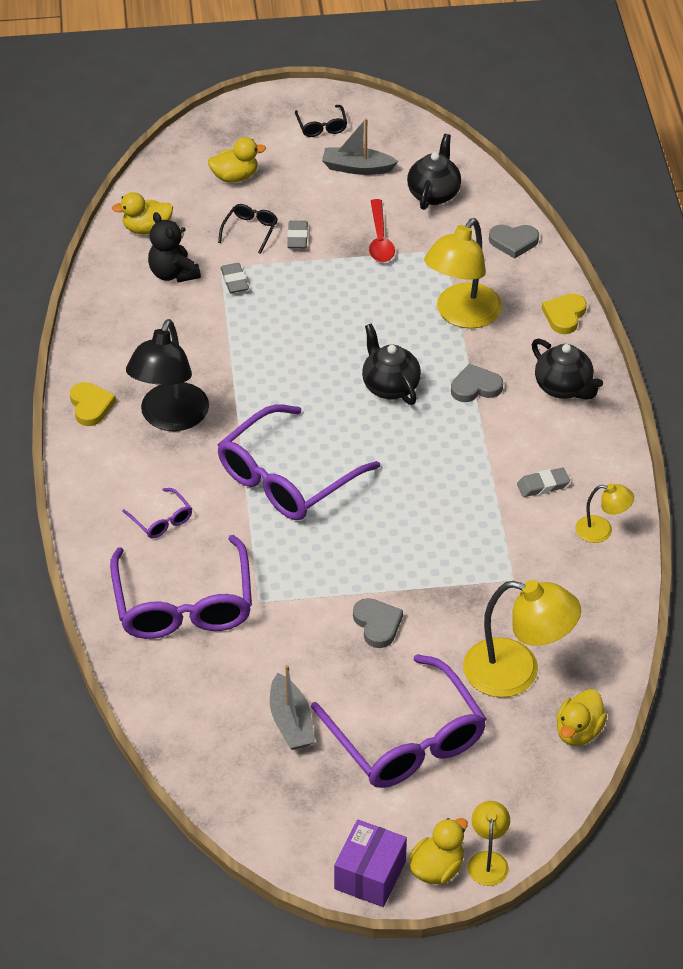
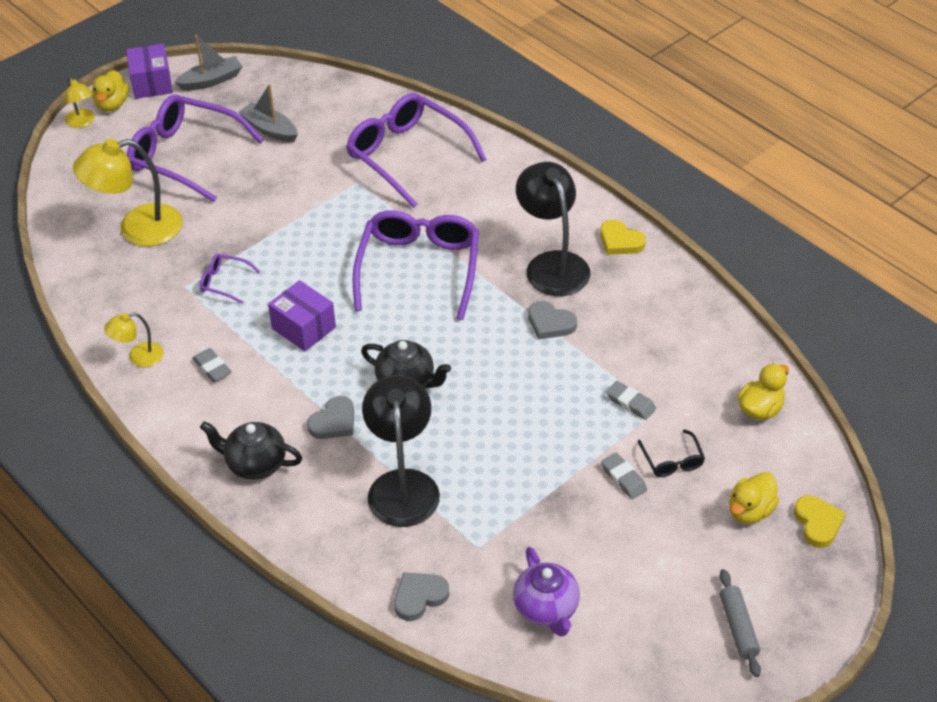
camera: 145 degrees right, 0 degrees up
(161, 520) = (479, 195): purple glasses -> purple glasses (225, 282)
(173, 273) = (688, 380): black teddy bear -> none
(321, 126) = (738, 627): black glasses -> grey rolling pin
(357, 168) = (650, 595): grey boat -> grey boat (211, 81)
(377, 624) = (261, 209): grey heart -> grey heart (550, 323)
(380, 239) = (548, 523): red spoon -> none
(434, 194) = (546, 609): black teapot -> purple teapot
(436, 479) = (303, 328): none -> purple box
(462, 315) = (402, 485): yellow lamp -> black lamp
(543, 485) = (212, 368): grey eraser -> grey eraser turned 75 degrees counterclockwise
(564, 315) = (307, 540): yellow heart -> yellow heart (817, 523)
(578, 731) = (68, 215): yellow duck -> none

